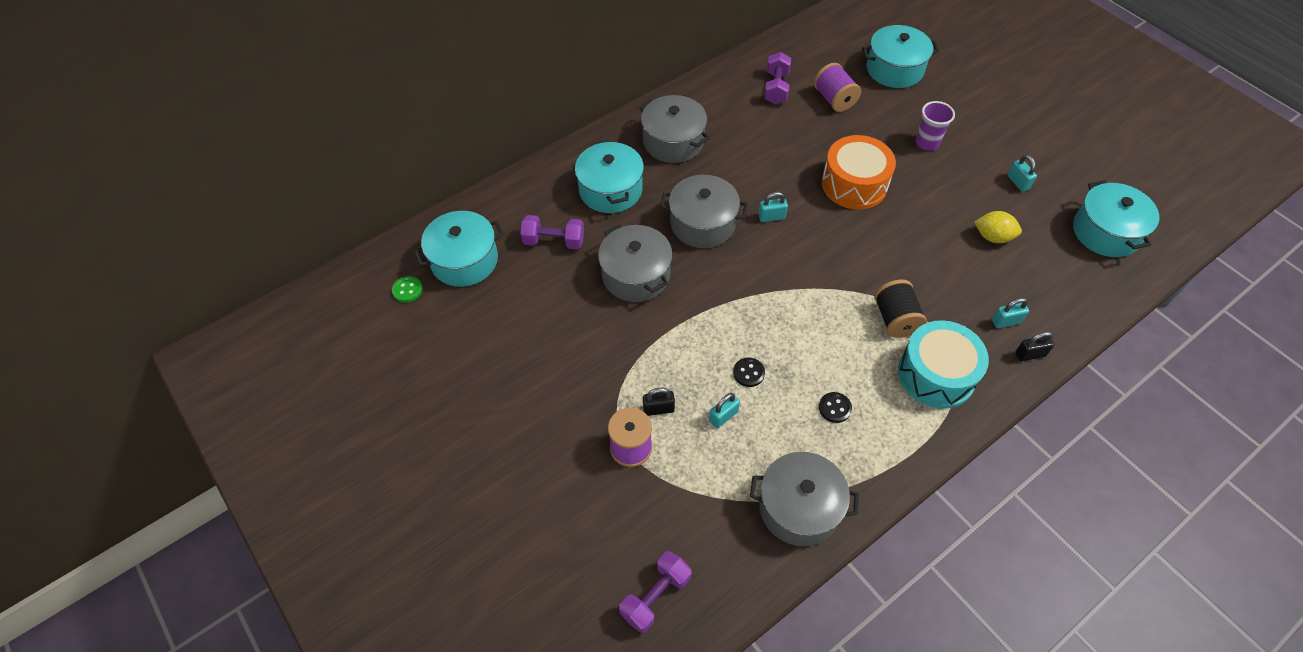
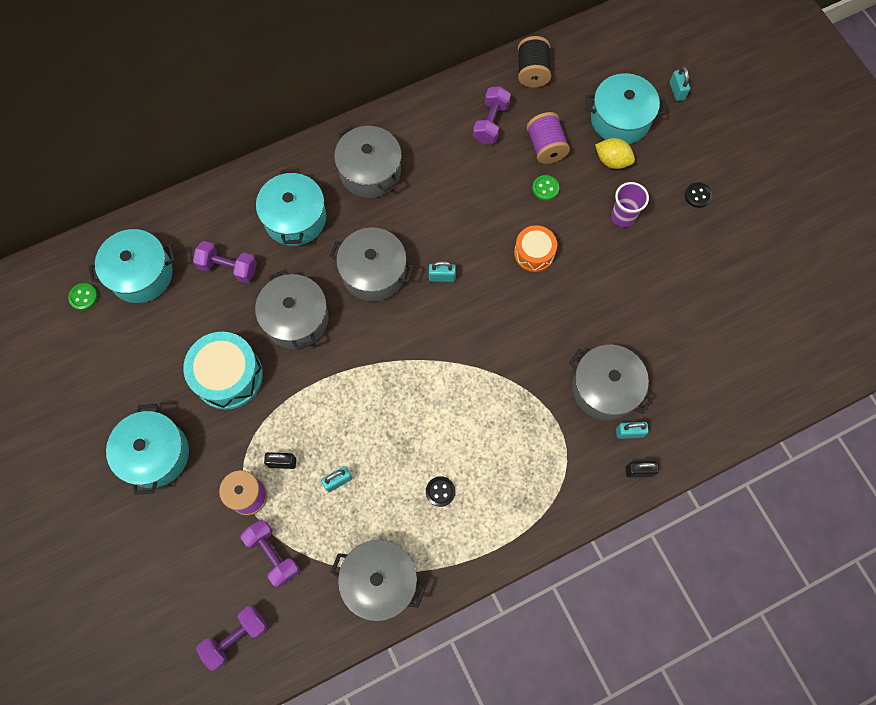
camera: 10 degrees right, 15 degrees up
(673, 501) = (273, 554): none -> purple dumbbell
(748, 373) = (372, 441): black button -> black button (697, 195)
(845, 131) = (545, 188): none -> green button
(854, 184) = (534, 253): orange drum -> orange drum, size x0.62
(895, 319) = (525, 411): black spool -> black spool (532, 72)
(936, 374) = (544, 475): turquoise drum -> turquoise drum (228, 376)
(966, 287) = (605, 388): none -> grey pot
(993, 237) = (650, 338): yellow lemon -> yellow lemon (612, 161)
(1018, 182) = (698, 279): turquoise padlock -> turquoise padlock (677, 91)
(1106, 232) = (764, 352): turquoise pot -> turquoise pot (155, 454)

